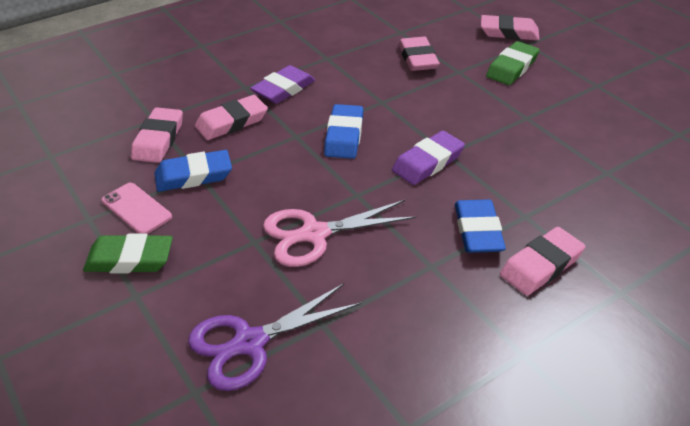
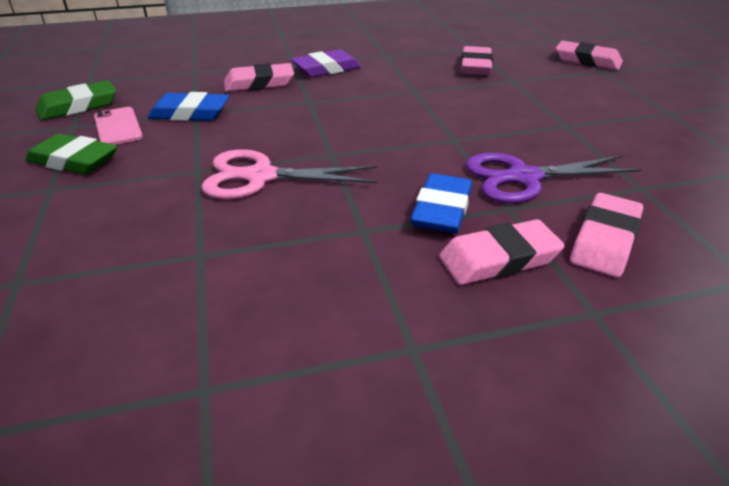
camera: 20 degrees right, 5 degrees down
(158, 139) = (185, 85): pink eraser -> pink eraser (604, 240)
(249, 343) = (110, 253): purple scissors -> purple scissors (523, 178)
(344, 136) = (356, 109): blue eraser -> none
(428, 162) = (427, 142): purple eraser -> none
(512, 67) = (574, 86): green eraser -> green eraser (78, 106)

